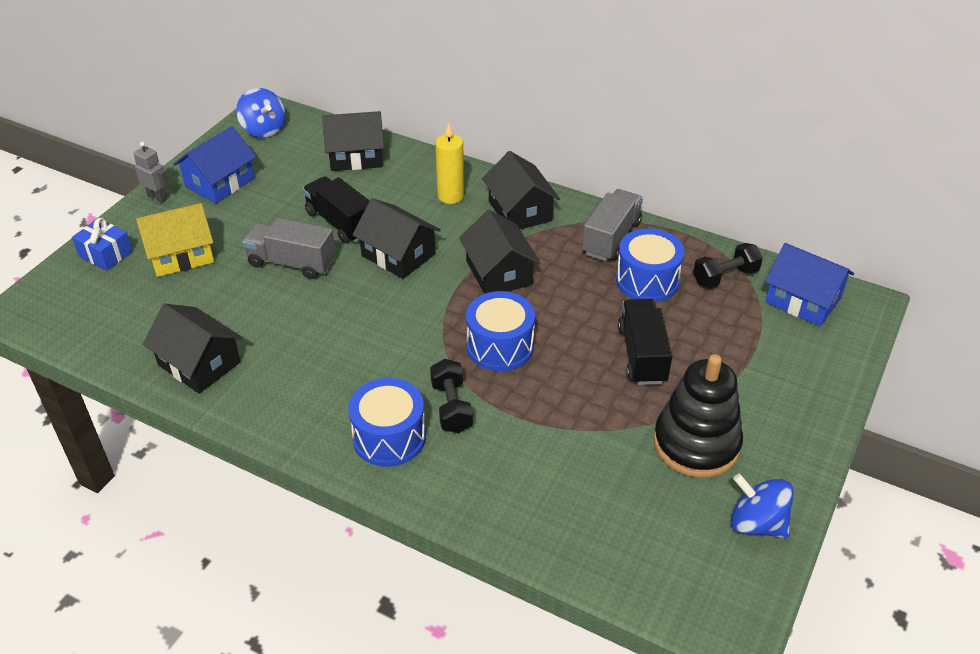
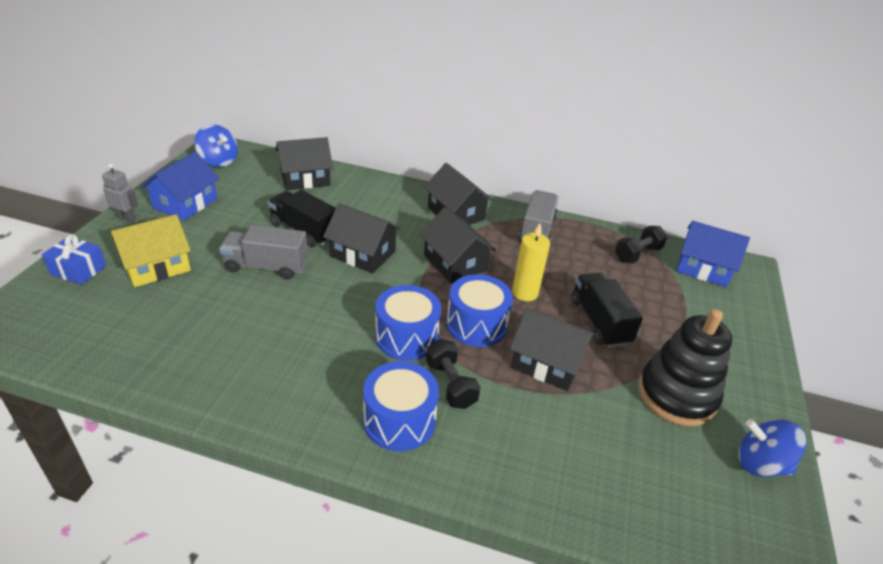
camera: 15 degrees left, 5 degrees down
(199, 363) = (190, 366): black house -> black house (547, 363)
(450, 196) = (394, 205): yellow candle -> yellow candle (525, 293)
(647, 280) = (578, 261): blue drum -> blue drum (406, 337)

